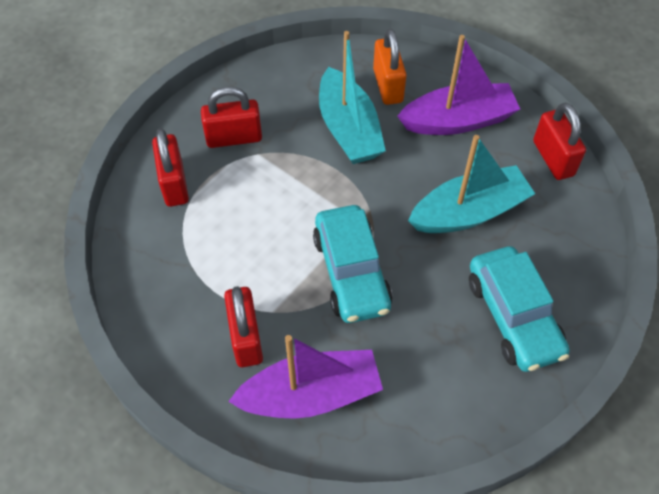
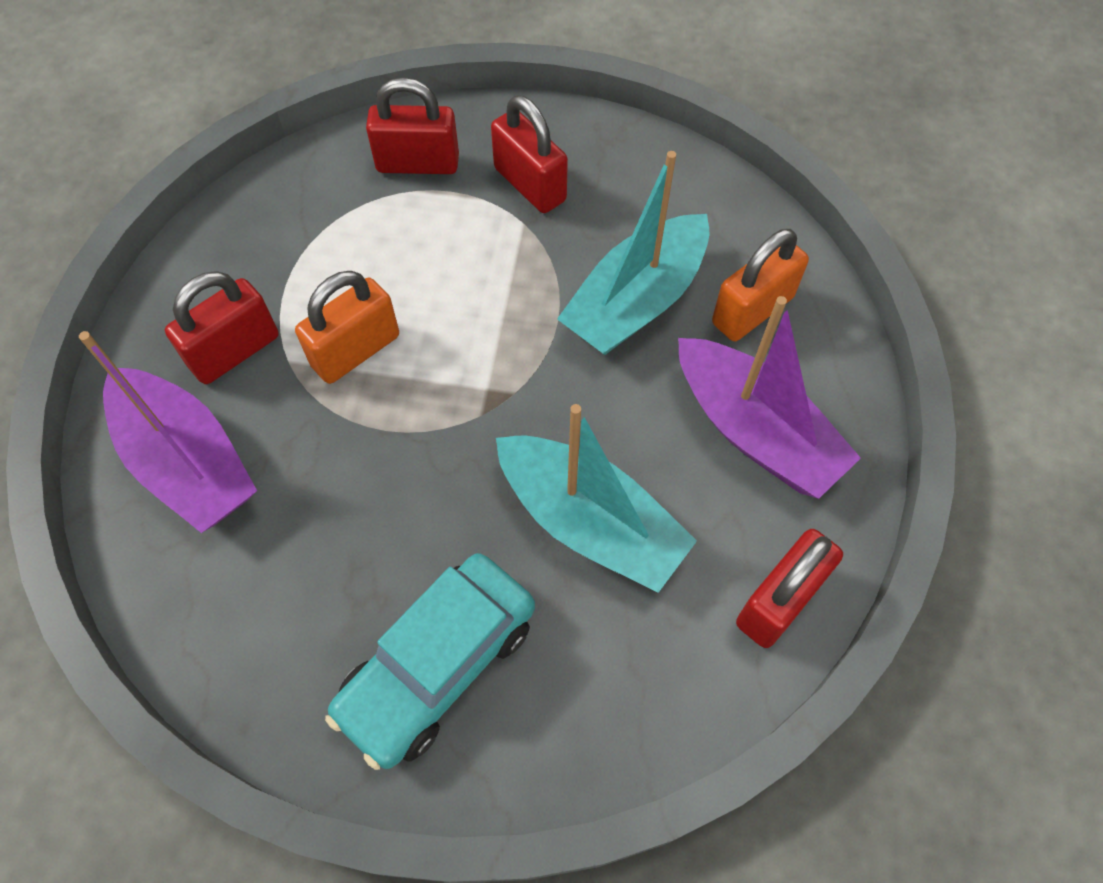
camera: 60 degrees right, 5 degrees up
(174, 184) = (418, 163): red padlock -> red padlock turned 45 degrees clockwise
(290, 273) = (356, 351): none -> orange padlock
(351, 272) = (396, 420): turquoise car -> none

